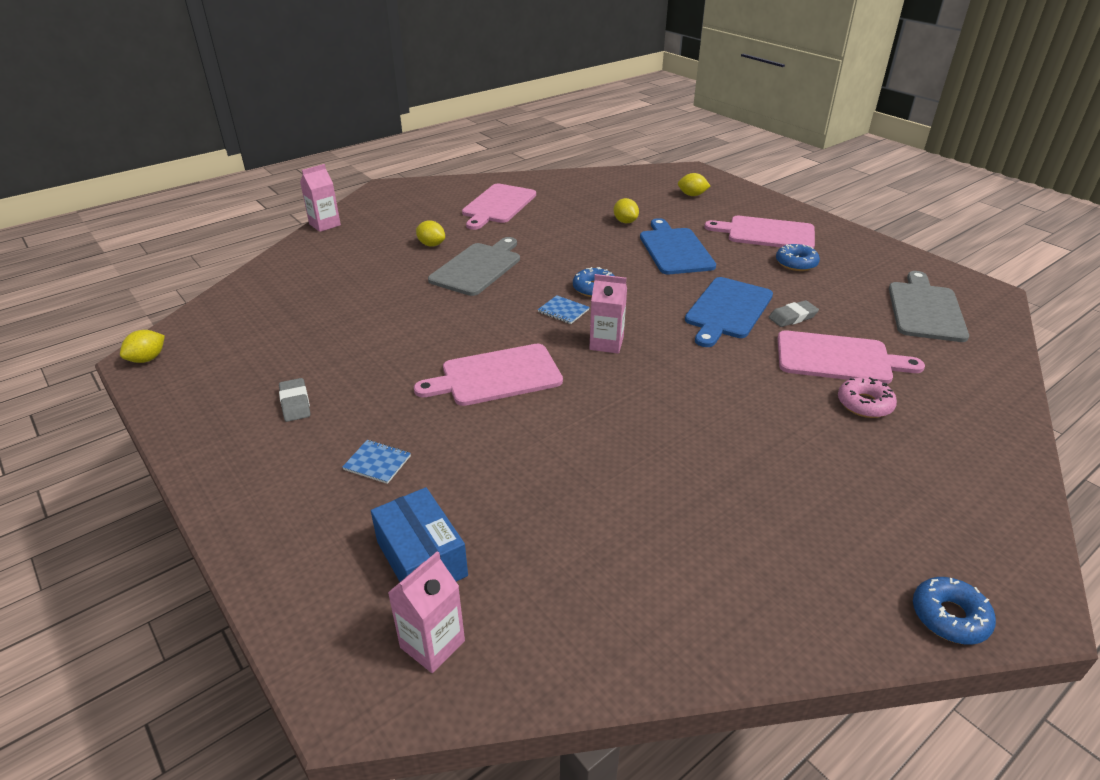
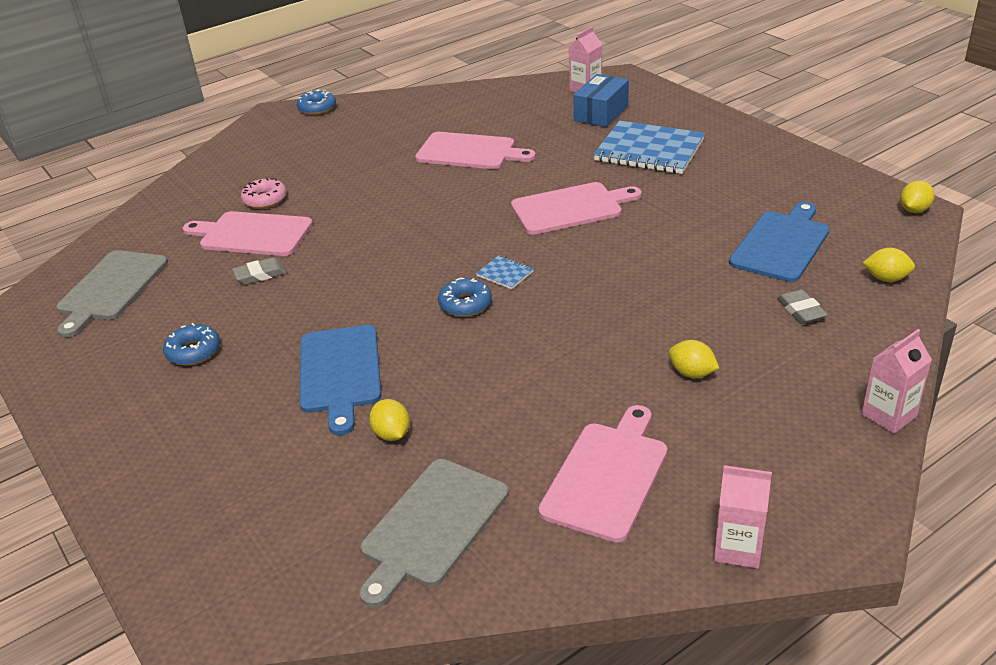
camera: 175 degrees left, 0 degrees up
(295, 403) = (739, 182): grey eraser -> grey eraser (801, 310)
(377, 463) = (649, 150): blue notebook -> blue notebook, size x2.40
(421, 558) = (601, 113): blue box -> blue box turned 60 degrees clockwise
(478, 267) = (613, 332): grey cutting board -> grey cutting board (432, 526)
(606, 343) = (465, 240): pink carton -> pink carton (737, 548)
(692, 195) = (244, 516): yellow lemon -> yellow lemon (886, 278)
(727, 310) = (324, 280): blue cutting board -> blue cutting board (782, 244)
(766, 233) = (188, 410): pink cutting board -> pink cutting board (470, 152)

